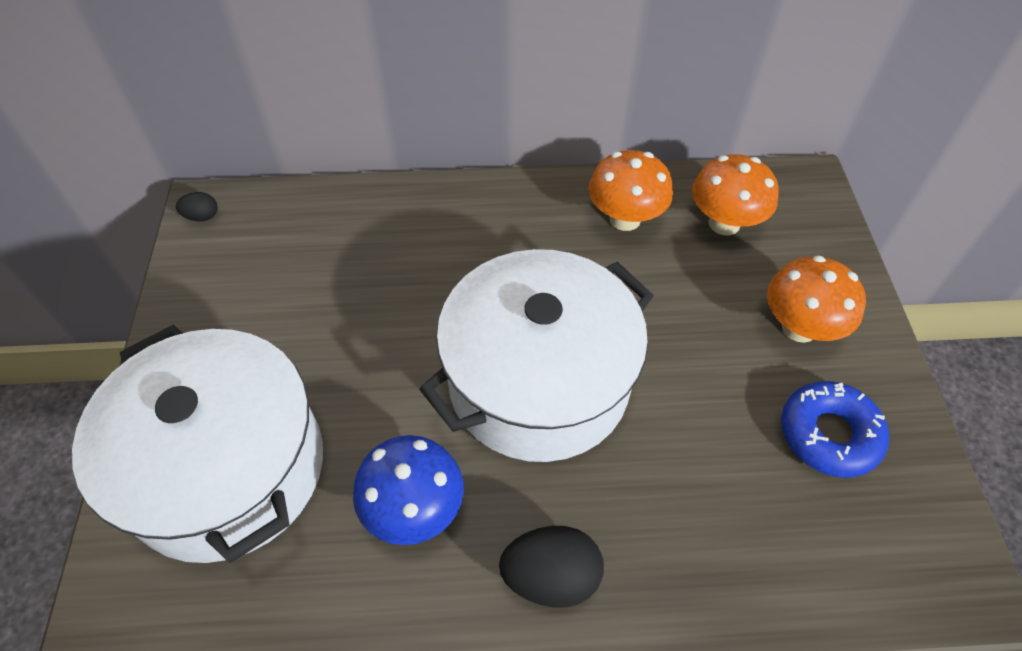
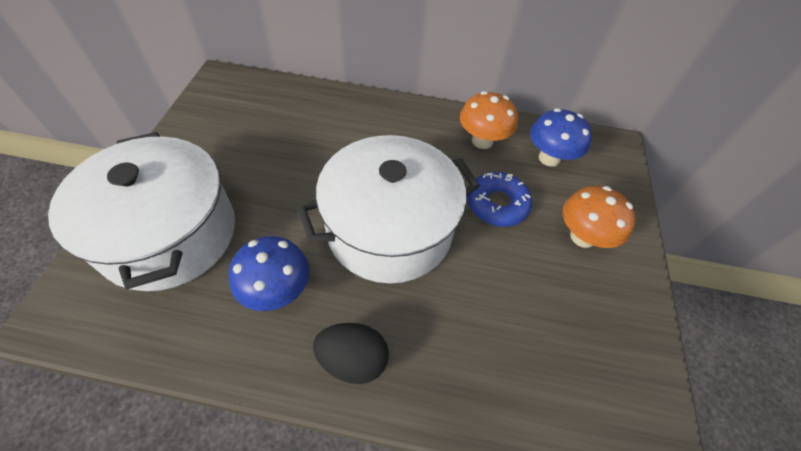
camera: 10 degrees right, 0 degrees up
(202, 216) = (215, 83): black egg -> none
(724, 223) = (549, 158): orange mushroom -> blue mushroom
(829, 434) = (583, 314): blue donut -> blue donut (497, 204)

